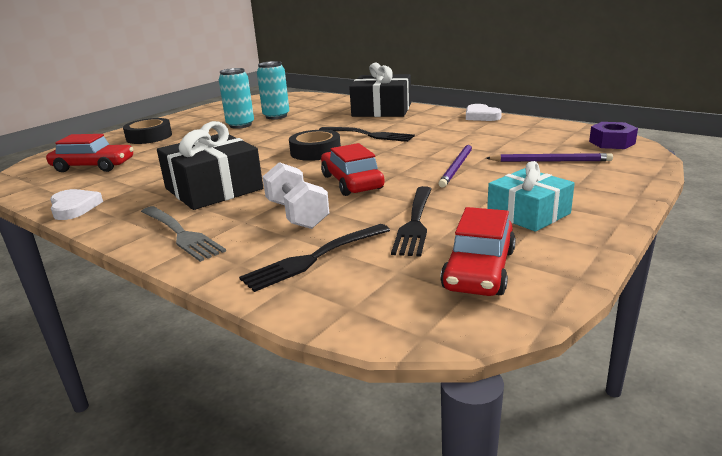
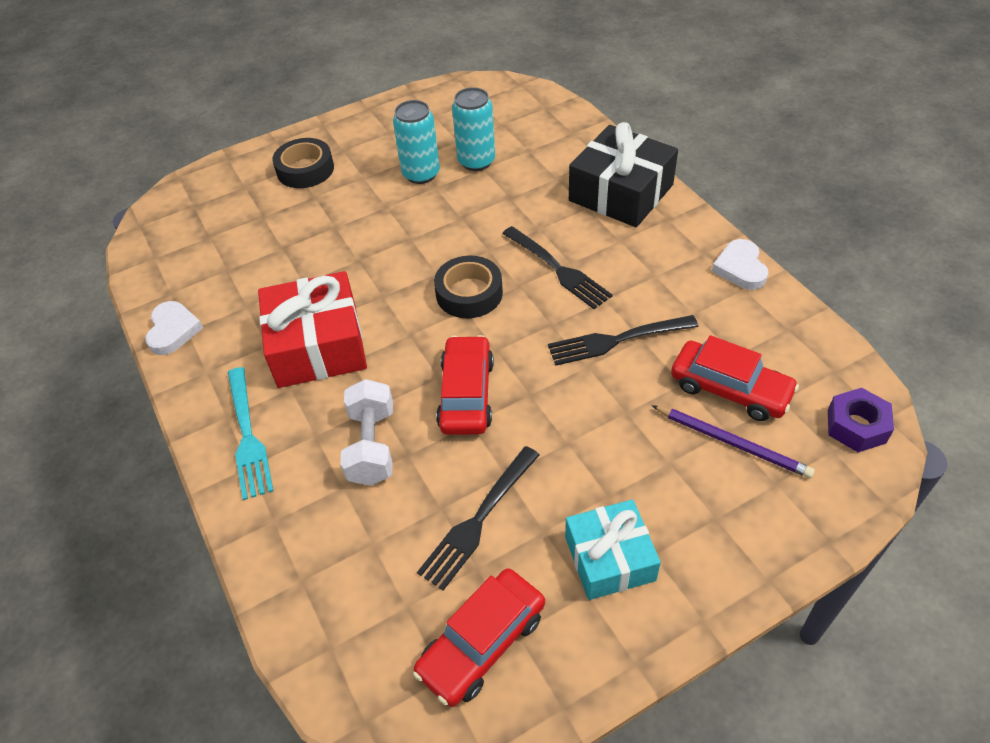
camera: 25 degrees right, 25 degrees up
(93, 166) = (221, 232): red car -> red car (730, 389)
(181, 234) = (247, 436): grey fork -> turquoise fork
(213, 189) = (318, 345): black gift -> red gift
(314, 258) = (344, 544): black fork -> black fork (617, 340)
(457, 167) = (608, 408): purple pencil -> none

